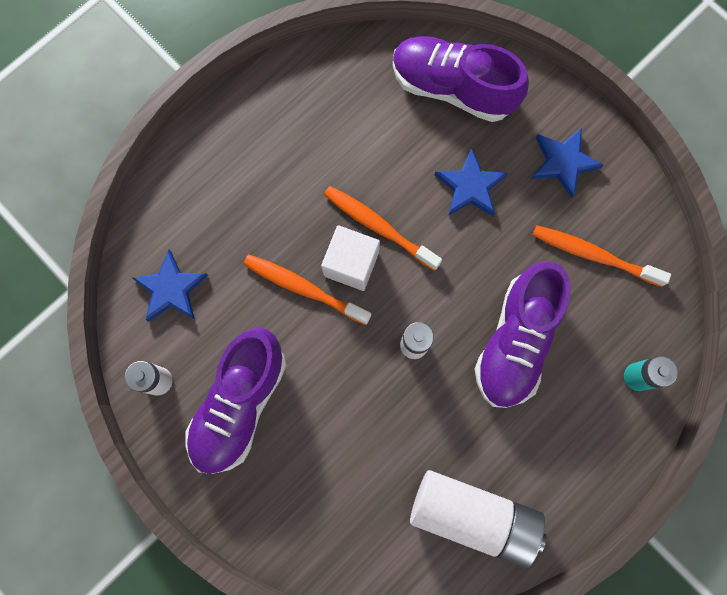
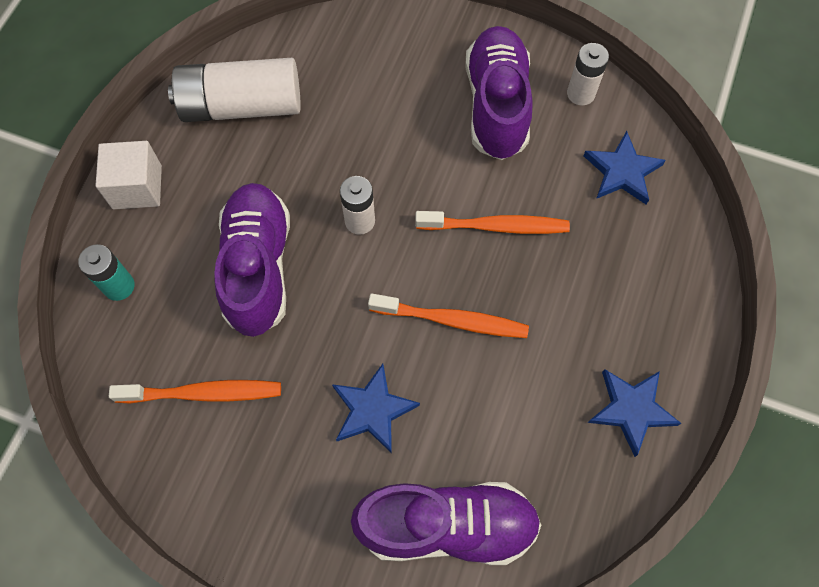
camera: 155 degrees right, 10 degrees down
(351, 264) = (461, 270): white cube -> white cube (137, 187)
(563, 162) = (275, 490): blue star -> blue star (631, 410)

